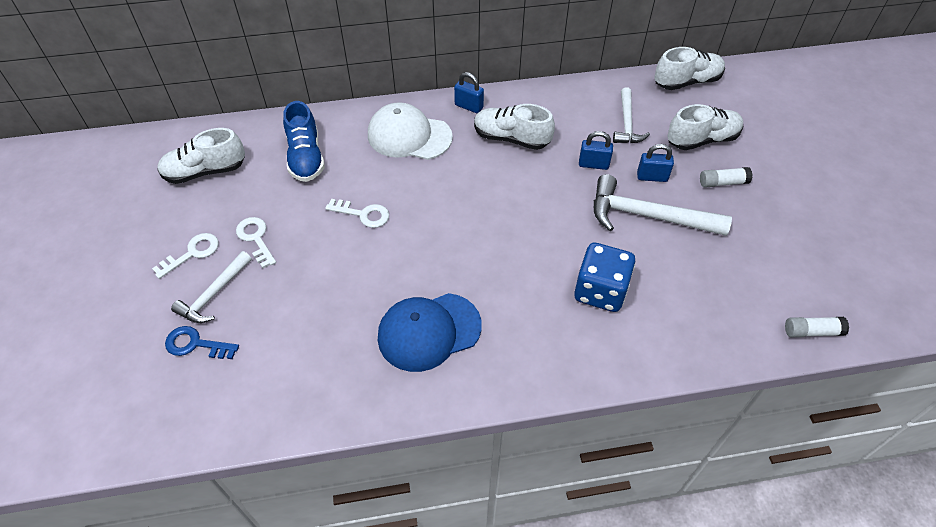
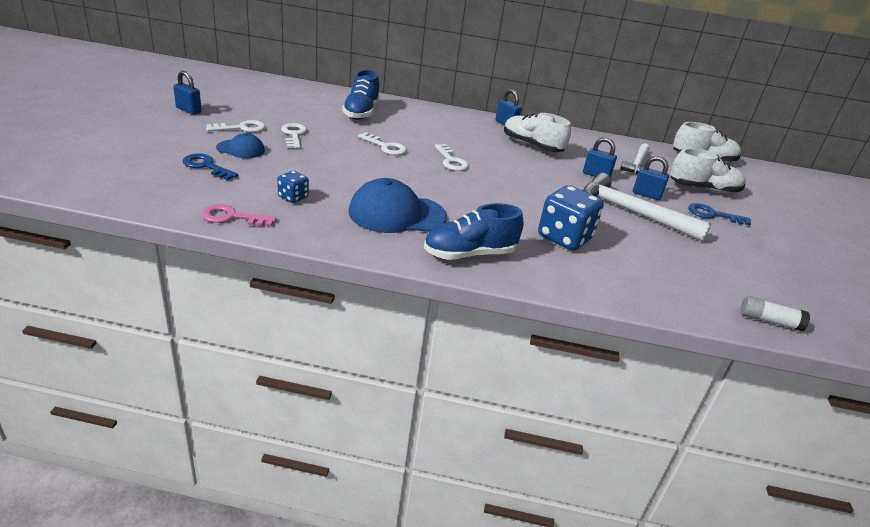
camera: 15 degrees right, 20 degrees down
(113, 246) = (188, 110): none -> blue padlock
(205, 171) = (282, 99): white shoe -> none
(214, 294) = (241, 149): white hammer -> blue cap
(272, 419) = (232, 217): none -> pink key
(314, 354) = (293, 197): none -> blue dice
(409, 136) = (448, 124): white cap -> none
(441, 208) = (451, 161): none -> white key
(524, 363) = (469, 254): none -> blue shoe
(722, 182) = (713, 215): white glue stick -> blue key

